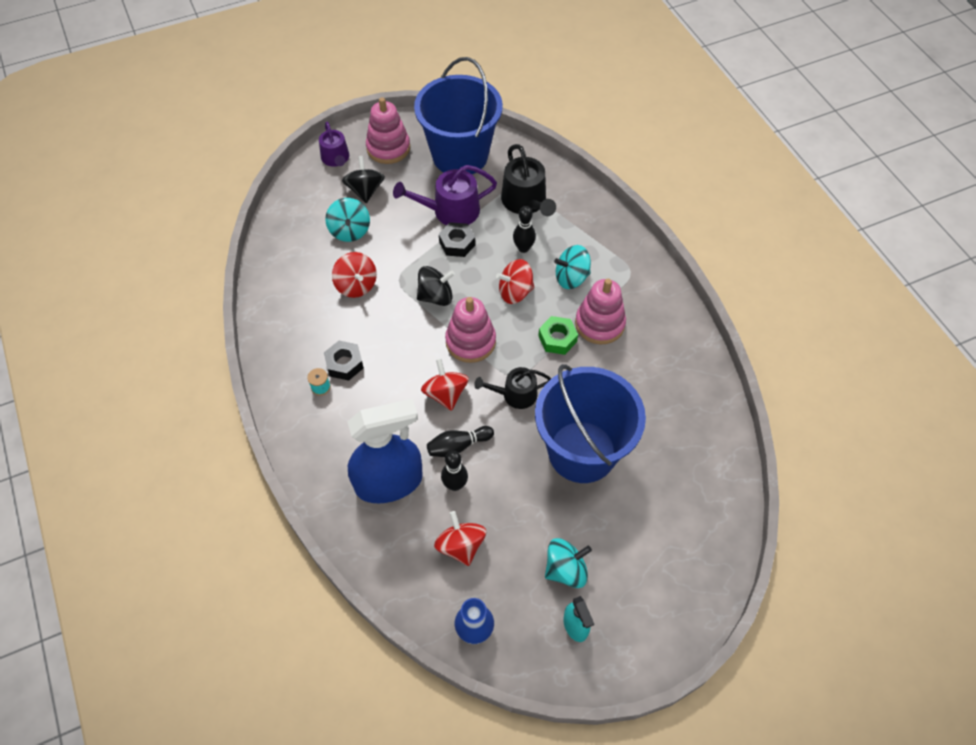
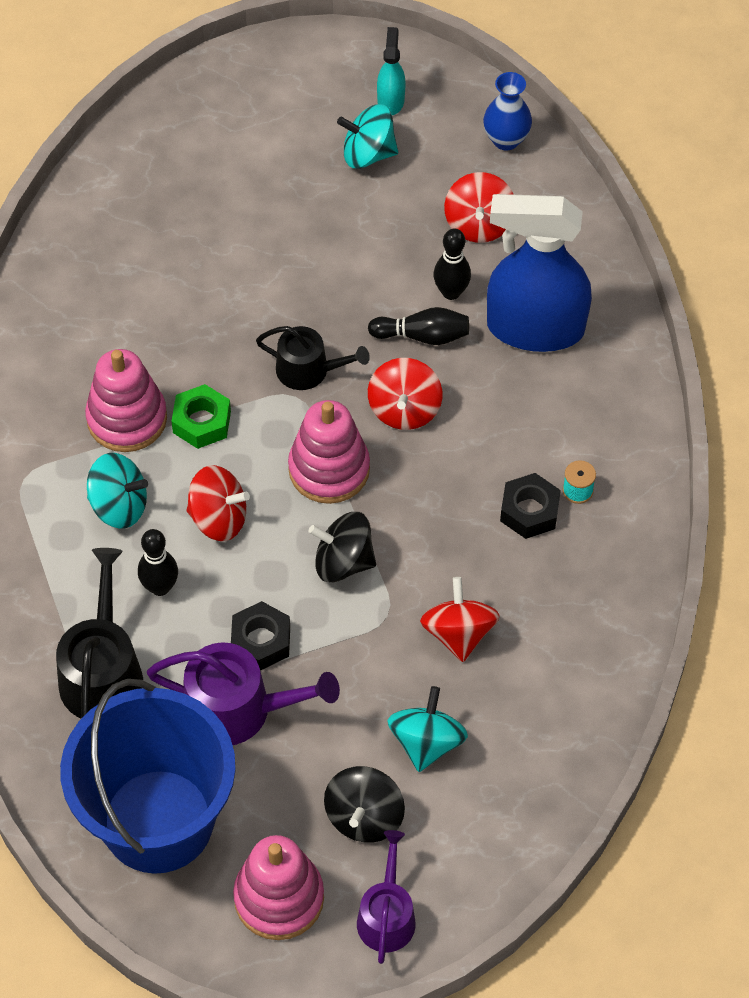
camera: 155 degrees left, 0 degrees up
(582, 451) = (266, 266): blue bucket -> none

